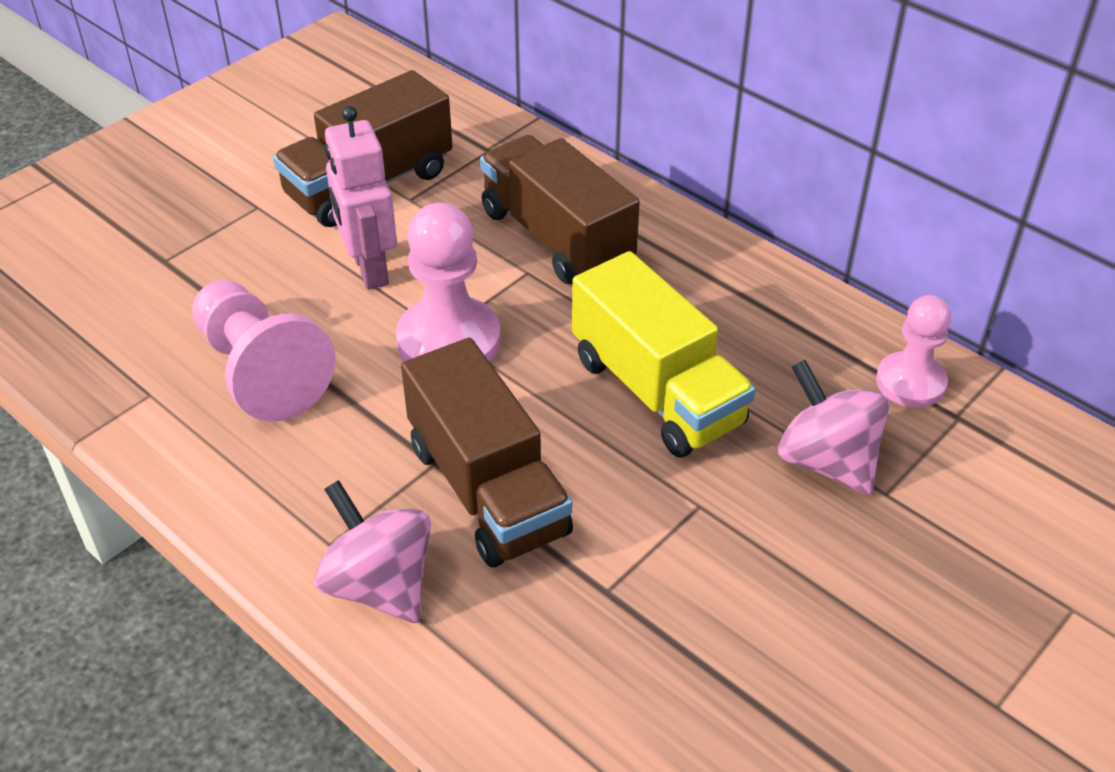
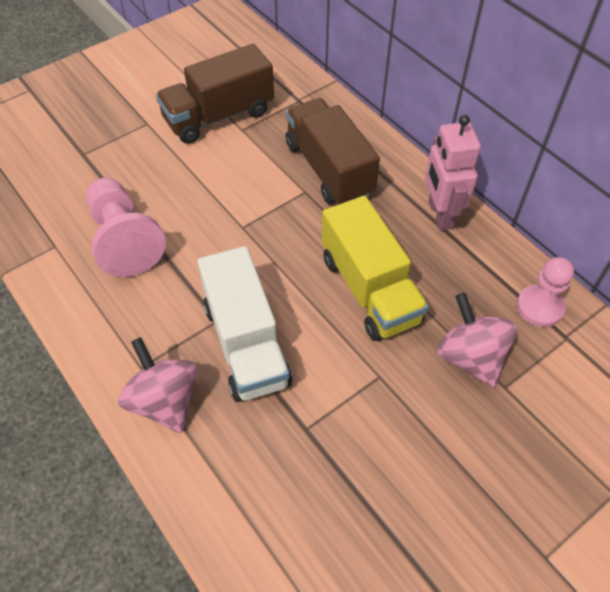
camera: 10 degrees right, 10 degrees up
(369, 269) = (206, 176): pink robot -> pink robot (440, 214)
(449, 341) = (244, 234): pink pawn -> none
(487, 489) = (246, 344): brown truck -> white truck

